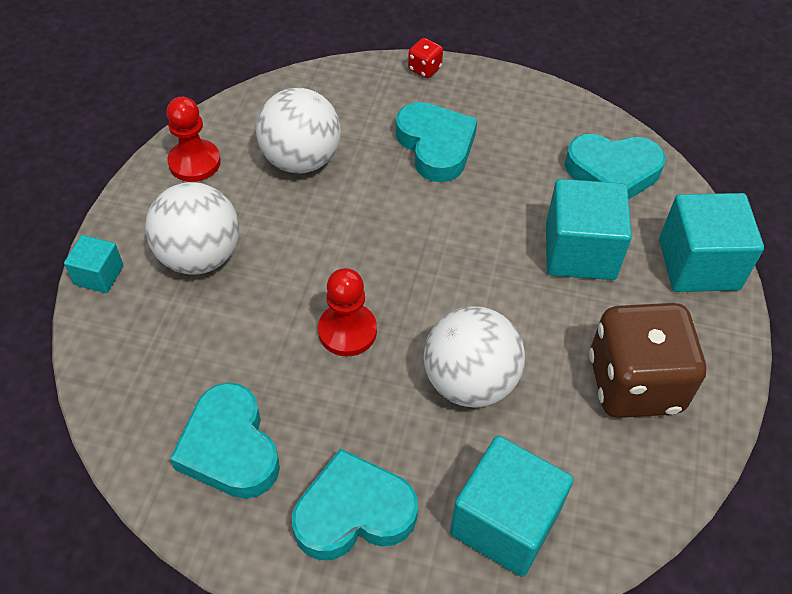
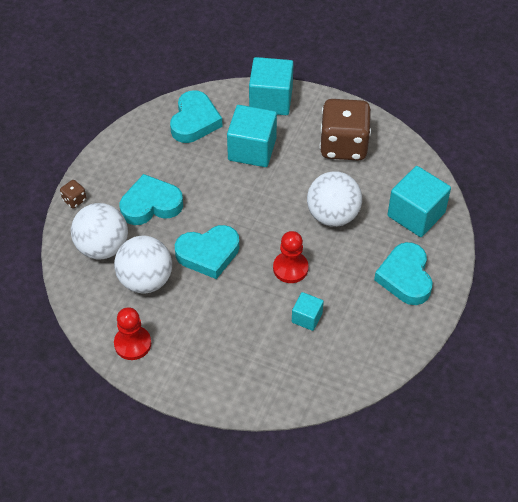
camera: 80 degrees left, 0 degrees up
(99, 275) = (224, 402): turquoise cube -> turquoise cube (307, 317)
(200, 256) = (219, 343): white ball -> white ball (102, 247)
(230, 448) = (361, 332): turquoise heart -> turquoise heart (208, 254)
(424, 69) = (74, 200): red dice -> brown dice

